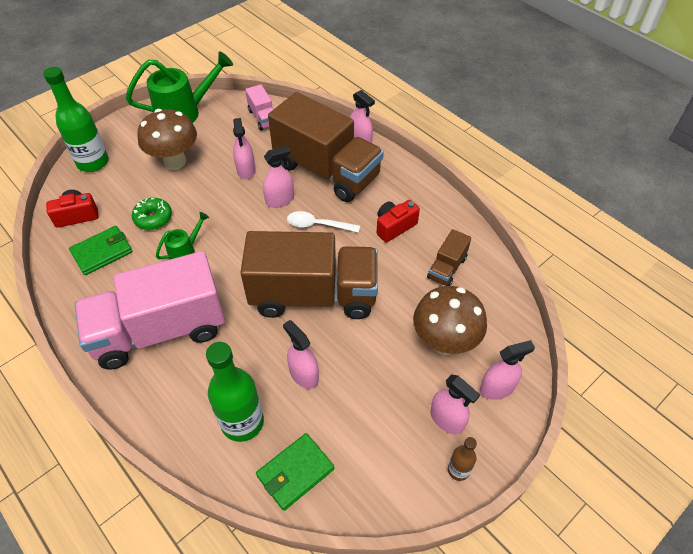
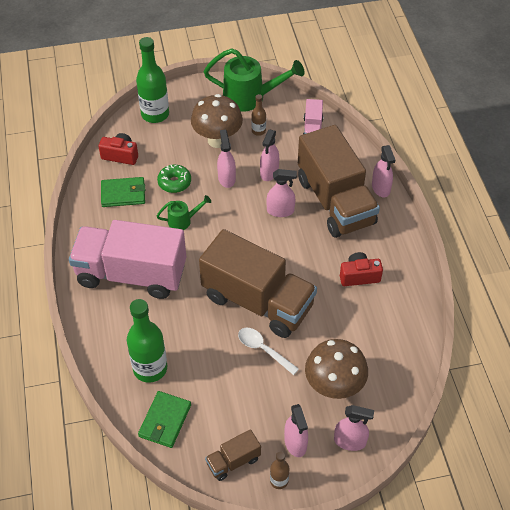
camera: 30 degrees right, 0 degrees up
(211, 138) = (258, 131): none -> brown bottle
(295, 472) = (165, 421): green wallet -> green wallet turned 60 degrees counterclockwise
(304, 374) = (212, 357): pink spray bottle -> pink spray bottle (226, 178)
(318, 225) = (297, 246): white spoon -> white spoon (263, 350)
(447, 268) = (378, 330): brown truck -> brown truck (233, 461)

